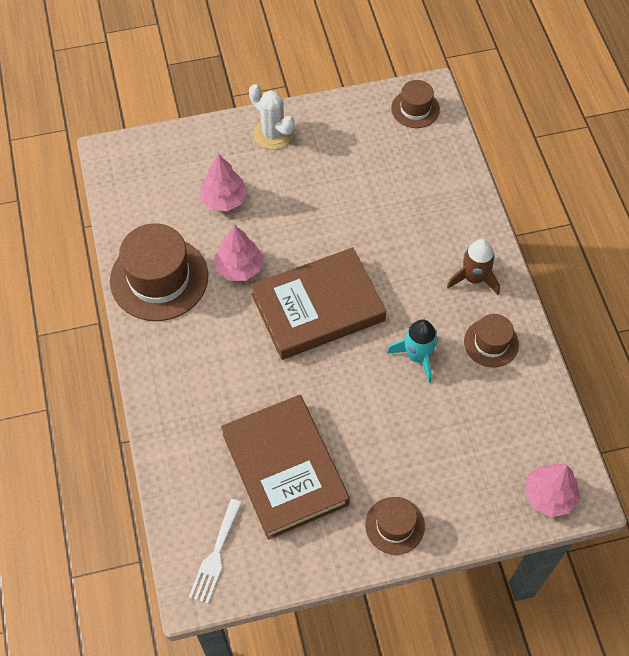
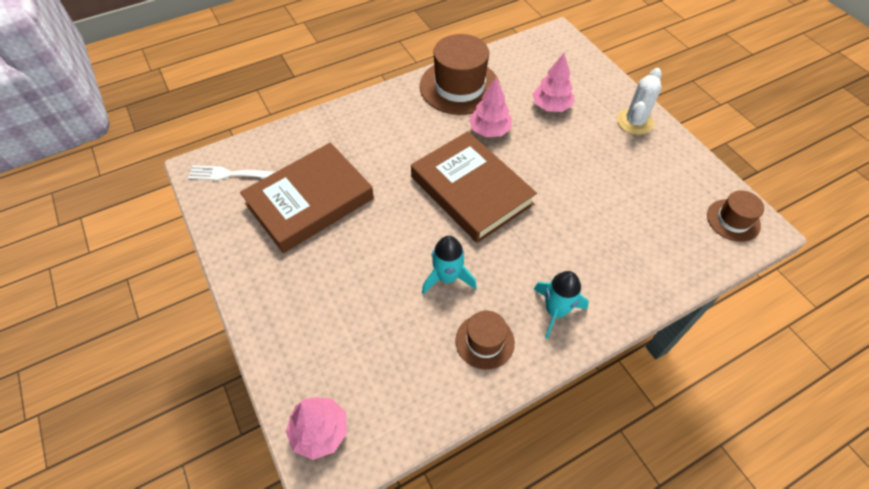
camera: 75 degrees right, 5 degrees down
(394, 525) = (268, 293): brown hat -> none
(474, 278) = (555, 311): brown rocket -> turquoise rocket

